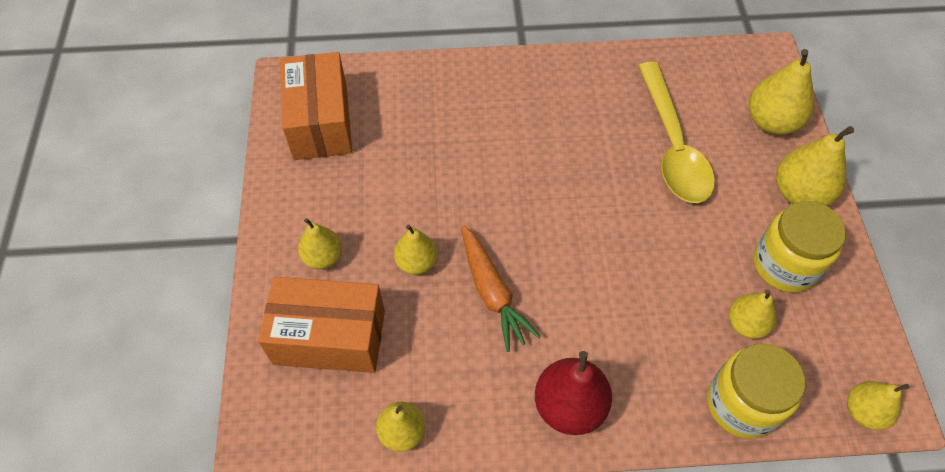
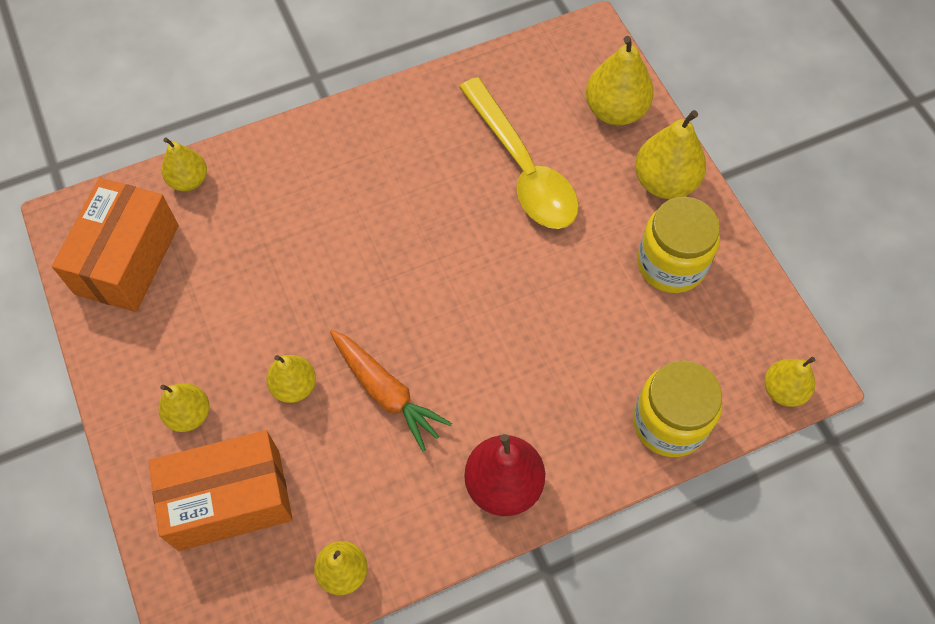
camera: 20 degrees left, 5 degrees up
(321, 122) = (127, 259): orange box -> orange box turned 45 degrees clockwise
(746, 324) = (650, 339): yellow pear -> yellow pear (189, 180)

